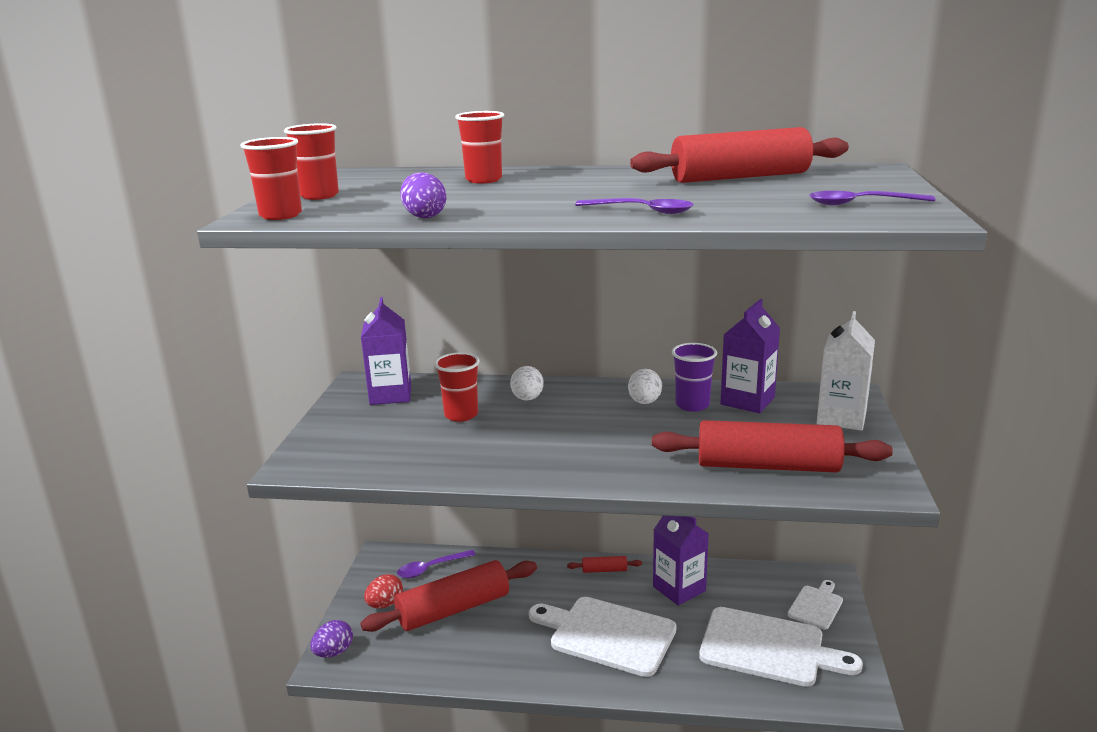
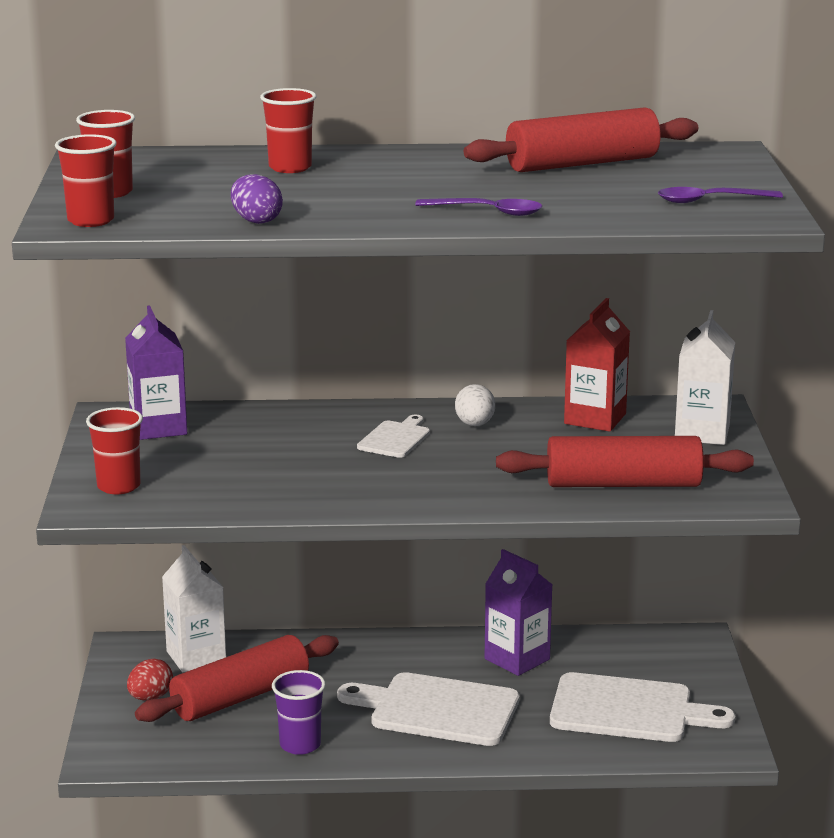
camera: 10 degrees left, 0 degrees up
(334, 652) = (105, 749): purple egg -> none
(431, 568) = (196, 657): purple spoon -> white carton
(461, 415) = (258, 447): red cup -> red cup (118, 486)
(527, 399) = (332, 426): white egg -> none
(604, 570) = (421, 645): red rolling pin -> none
(692, 405) = (531, 425): purple cup -> purple cup (300, 745)
(747, 401) = (595, 419): purple carton -> red carton
(816, 606) = (682, 666): white cutting board -> white cutting board (395, 438)

